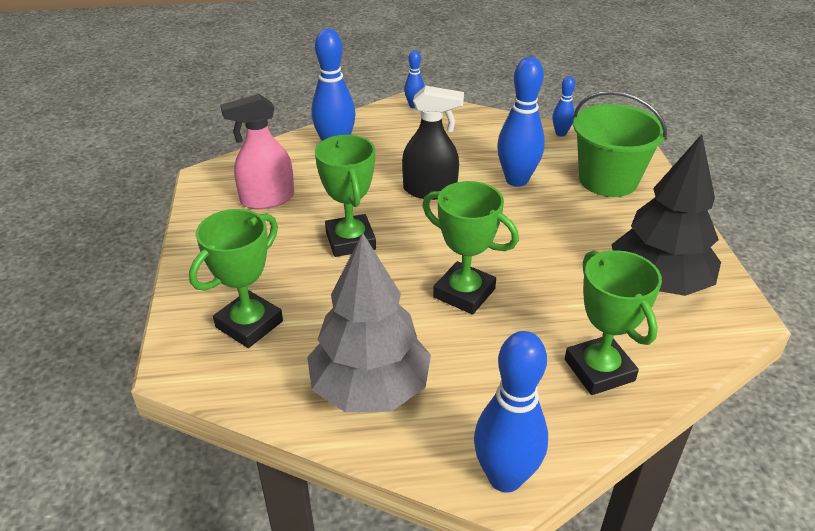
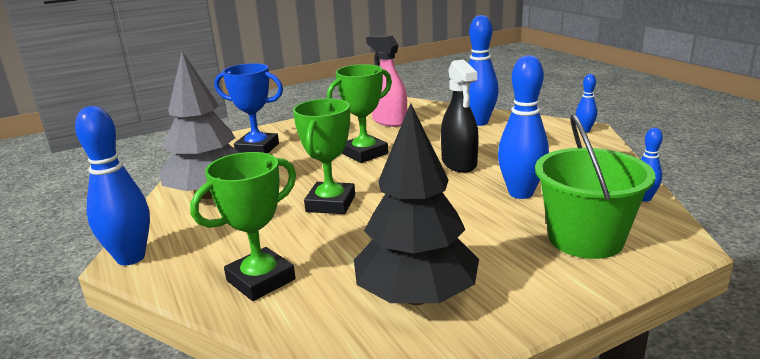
camera: 70 degrees right, 15 degrees down
(249, 324) = (257, 149): green trophy -> blue trophy

